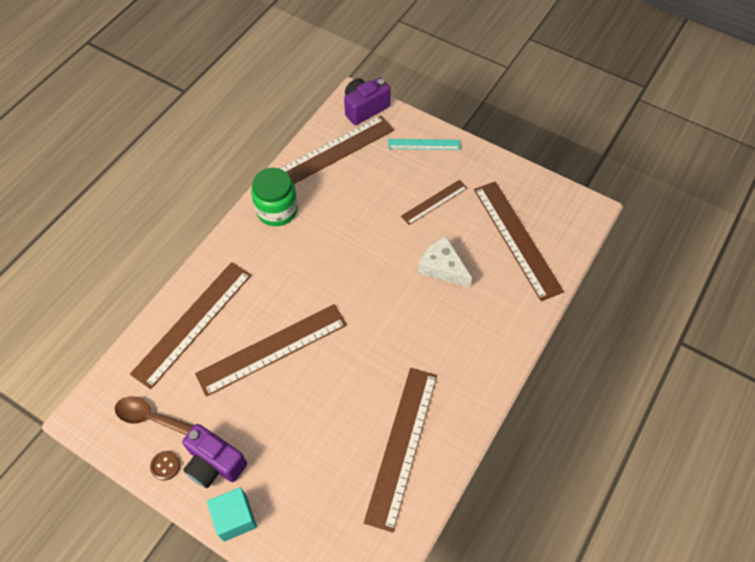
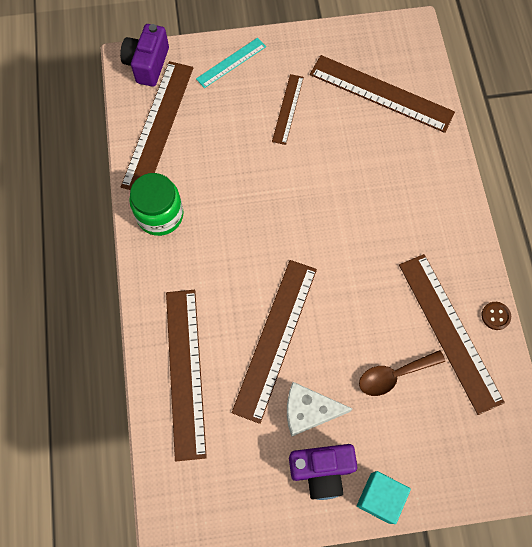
camera: 40 degrees left, 10 degrees up
(150, 418) = (231, 481): brown spoon -> brown spoon (394, 375)
(165, 466) = (283, 508): brown button -> brown button (495, 316)
(442, 268) = (346, 161): white cheese -> white cheese (309, 411)

